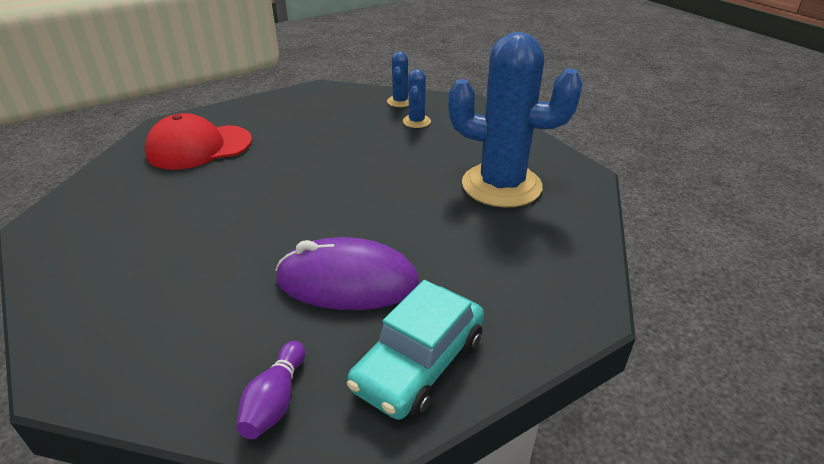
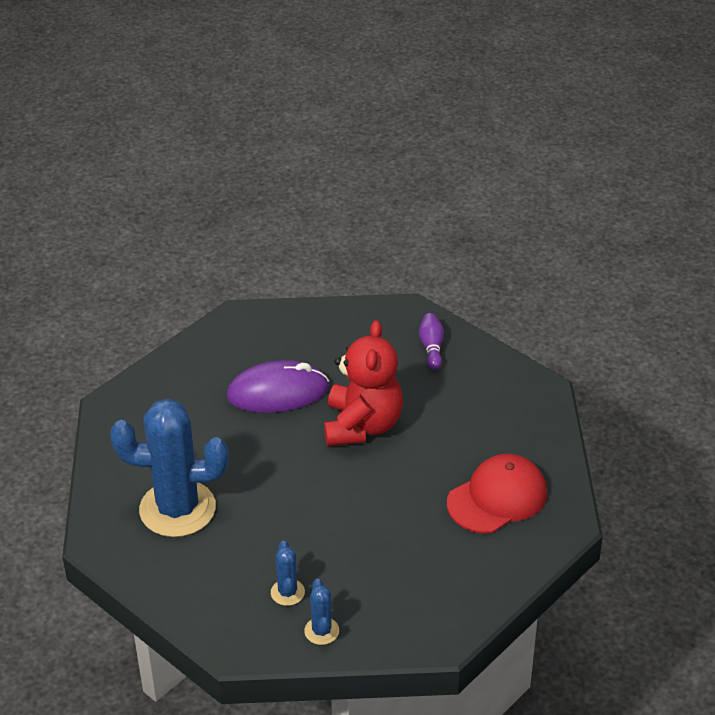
camera: 165 degrees right, 5 degrees up
(271, 224) = (362, 426): none -> red teddy bear
(275, 401) = (286, 322): purple bowling pin -> purple bowling pin (431, 347)
(419, 363) = (213, 354): turquoise car -> none

